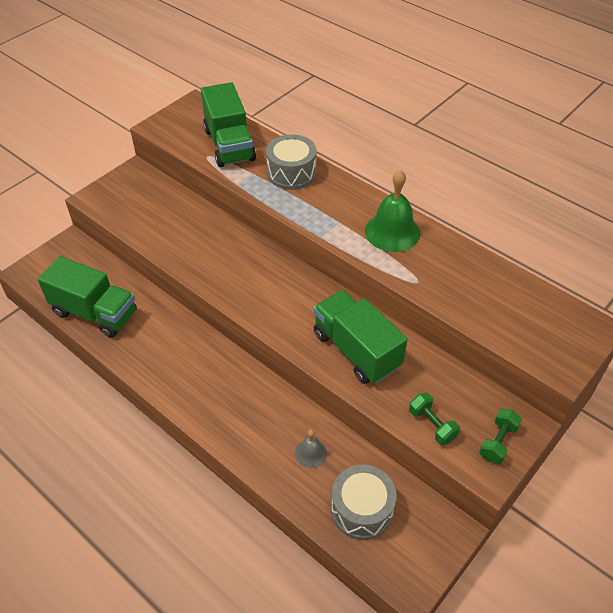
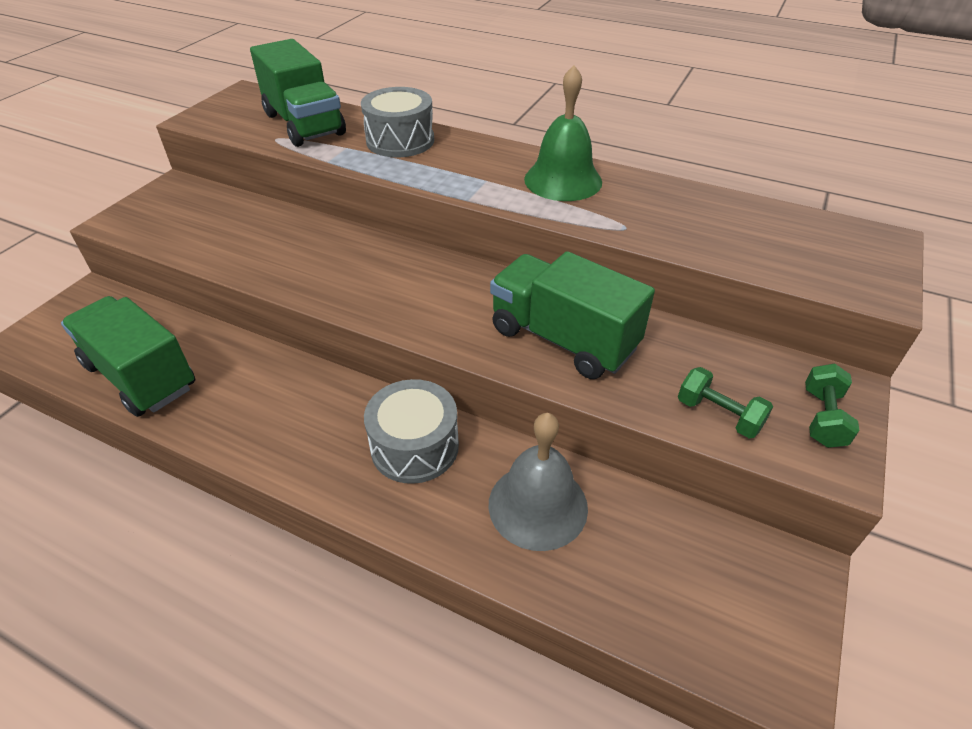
camera: 15 degrees left, 5 degrees down
(95, 313) = (140, 376): green truck -> green truck turned 150 degrees counterclockwise
(311, 453) = (538, 505): grey bell -> grey bell, size x1.91
(362, 509) = (651, 573): grey drum -> grey drum (414, 446)

